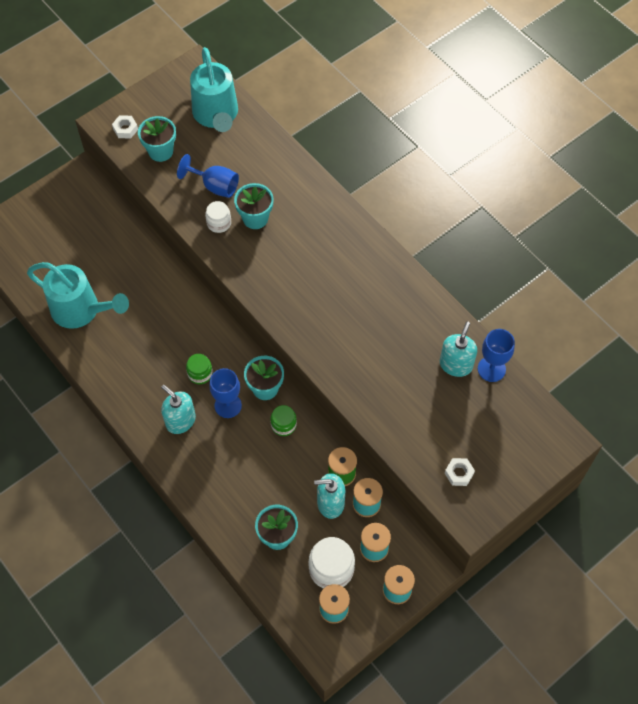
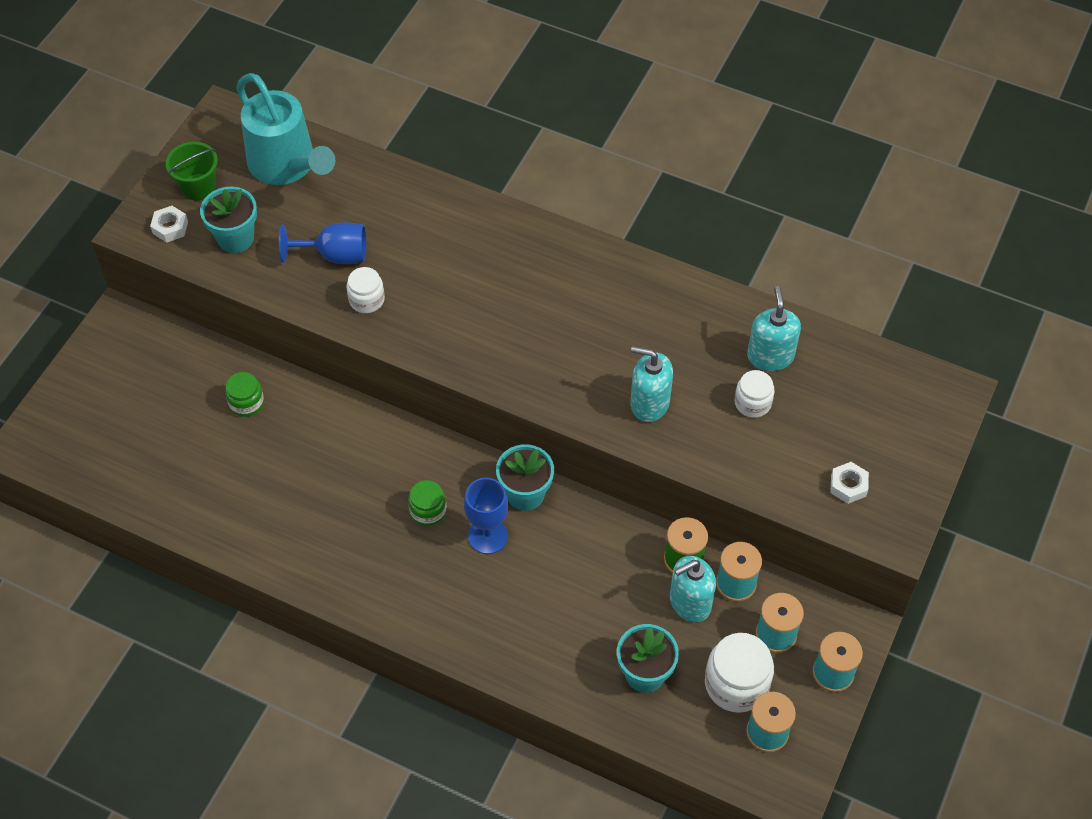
camera: 25 degrees left, 5 degrees down
(81, 310) = (218, 495): turquoise watering can -> none
(155, 109) = (198, 187): none -> green bucket
(180, 421) = (435, 582): turquoise soap dispenser -> turquoise soap dispenser (649, 403)
(255, 218) = (412, 275): turquoise flower pot -> none
(283, 425) = (575, 530): green jar -> green jar (246, 403)
(426, 391) = (752, 403): none -> white jar
(491, 369) = (816, 344): blue goblet -> none

